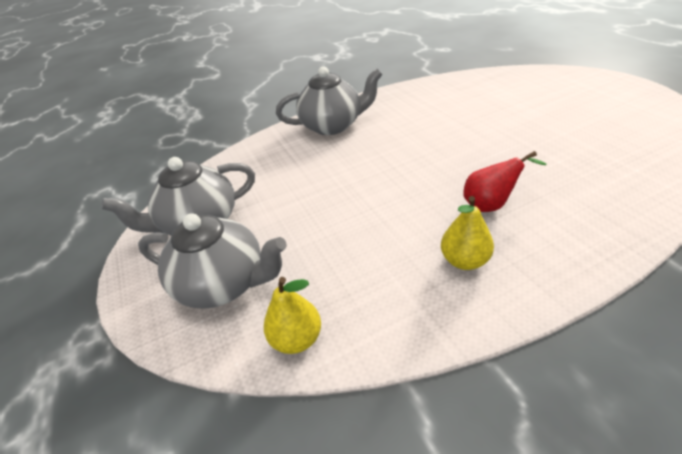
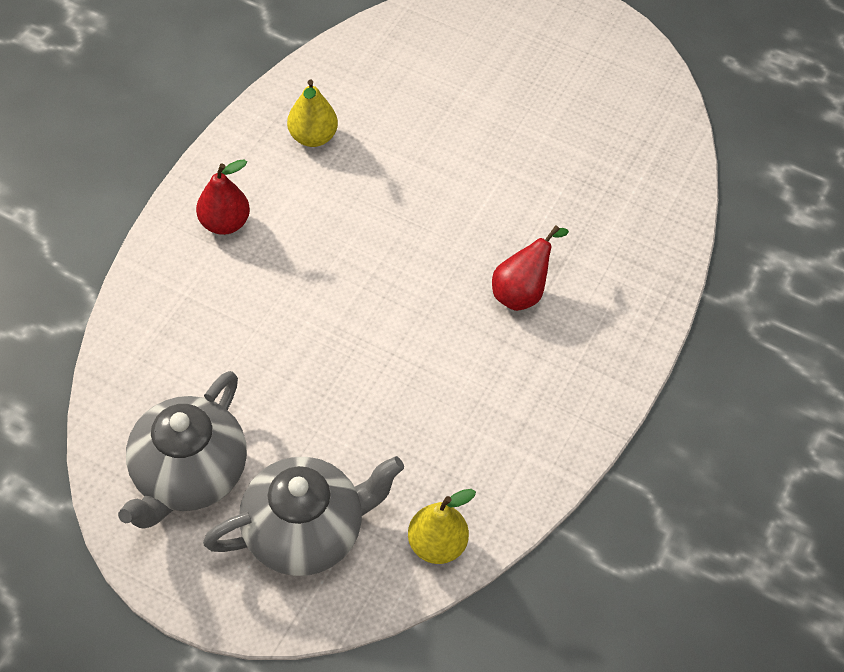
camera: 45 degrees left, 15 degrees up
(332, 125) = (225, 223): grey teapot -> red pear
(464, 260) = (535, 380): yellow pear -> yellow pear (313, 137)

